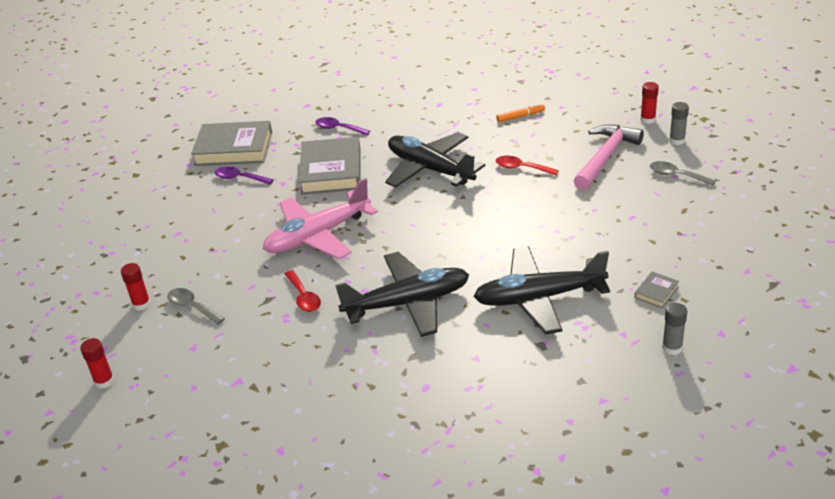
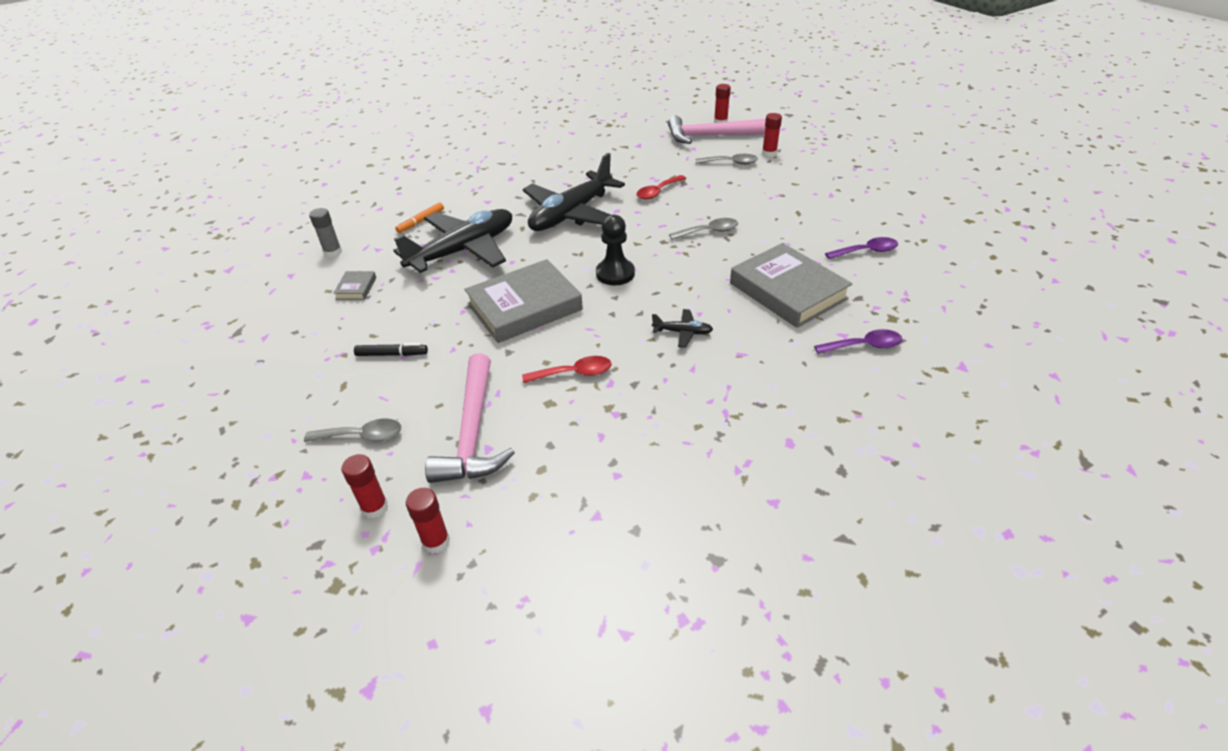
camera: 145 degrees right, 5 degrees up
(151, 360) = (709, 136): none -> pink hammer
(234, 149) = (932, 277): grey book -> grey book (524, 307)
(304, 297) = (658, 192): red spoon -> red spoon turned 75 degrees counterclockwise
(318, 236) = (709, 232): pink plane -> grey spoon
(430, 169) = (682, 332): black plane -> black plane, size x0.41
(430, 226) = (615, 273): none -> black pawn
(520, 116) = (645, 465): orange marker -> orange marker (421, 221)
(641, 220) = (392, 354): none -> black marker
(677, 140) = (375, 507): grey glue stick -> red glue stick

